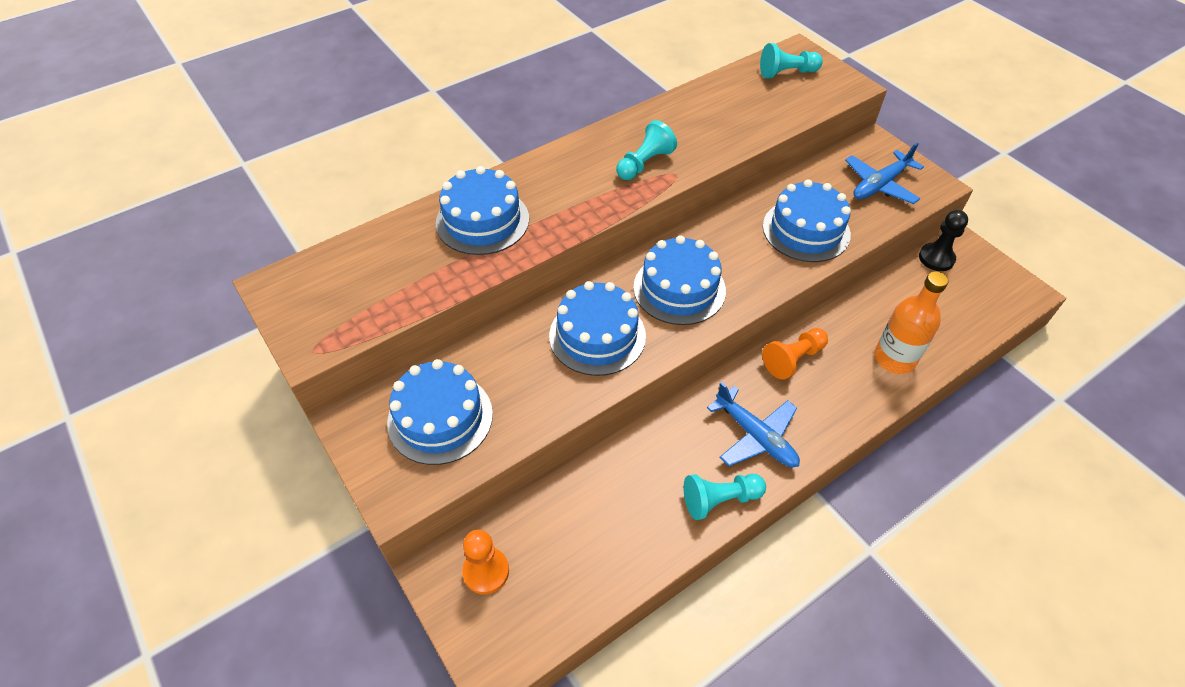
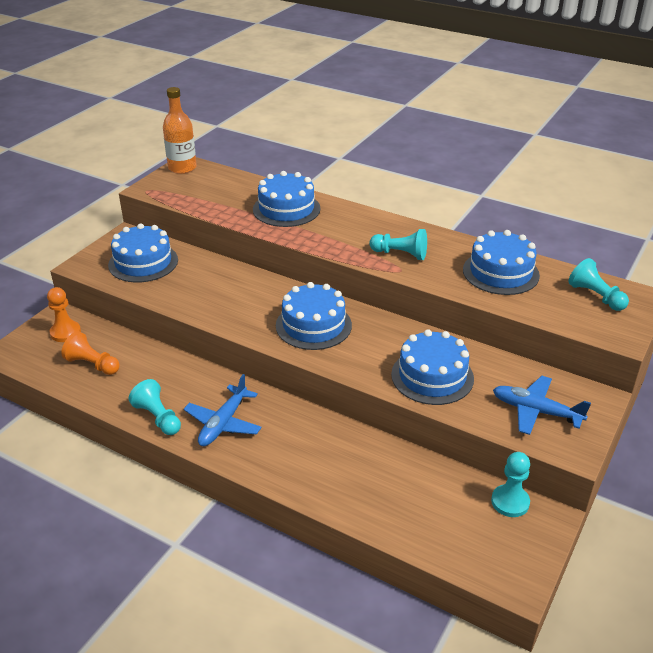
camera: 65 degrees right, 15 degrees down
(597, 335) = (243, 301): blue cake -> blue cake (500, 272)
(793, 359) = (313, 428): orange pawn -> orange pawn (92, 364)
(894, 358) = (354, 491): orange bottle -> orange bottle (182, 168)
(936, 258) = (510, 502): black pawn -> turquoise pawn

